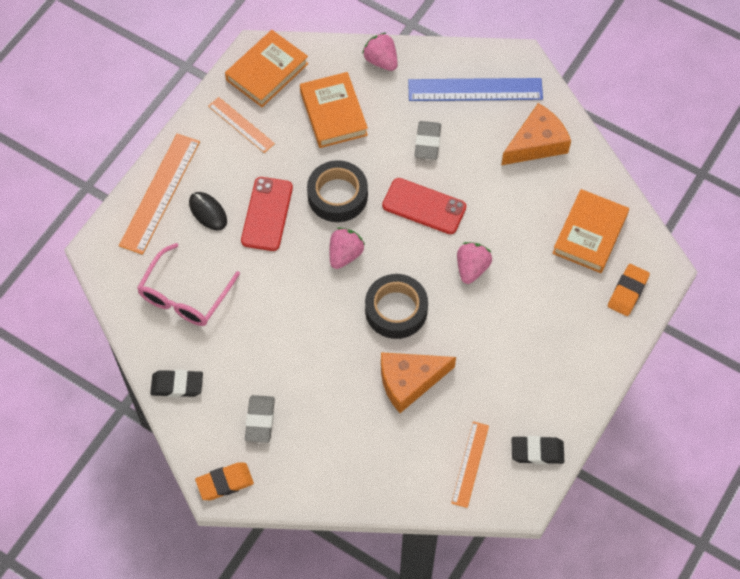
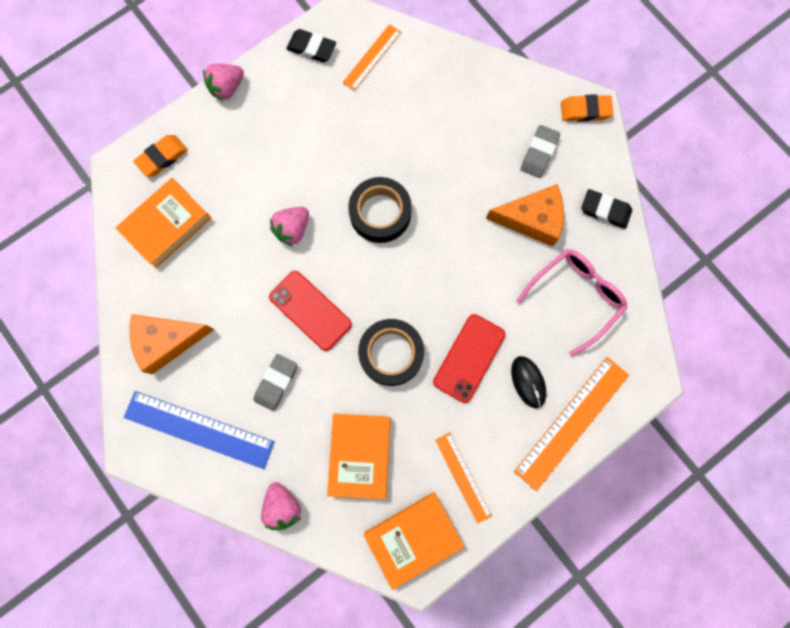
camera: 160 degrees left, 15 degrees up
(345, 254) = (407, 286): pink strawberry -> pink strawberry (227, 88)
(409, 381) = (394, 143): orange cheese -> orange cheese (532, 219)

